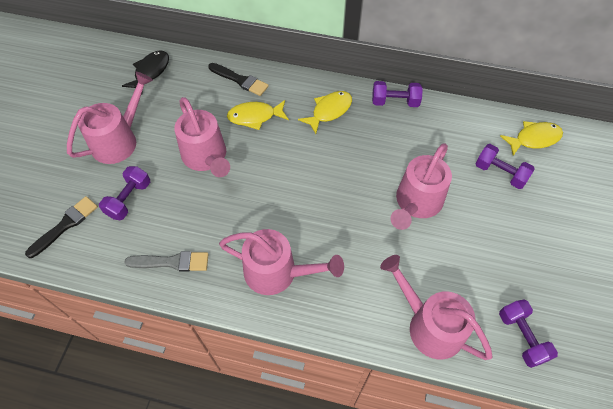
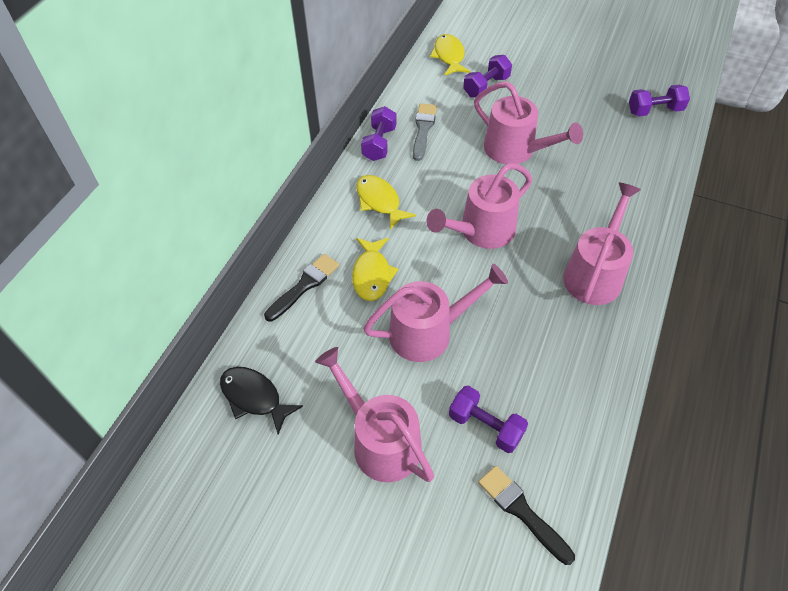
camera: 80 degrees left, 5 degrees down
(172, 262) = (581, 376): grey brush -> grey brush (423, 129)
(429, 325) = (647, 165): pink watering can -> pink watering can (481, 231)

